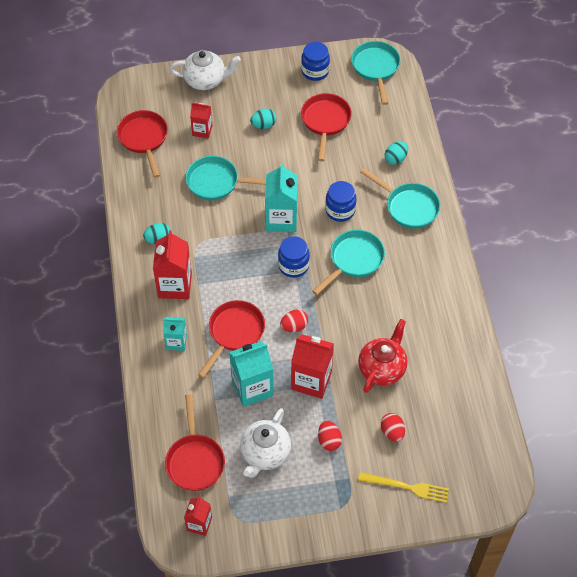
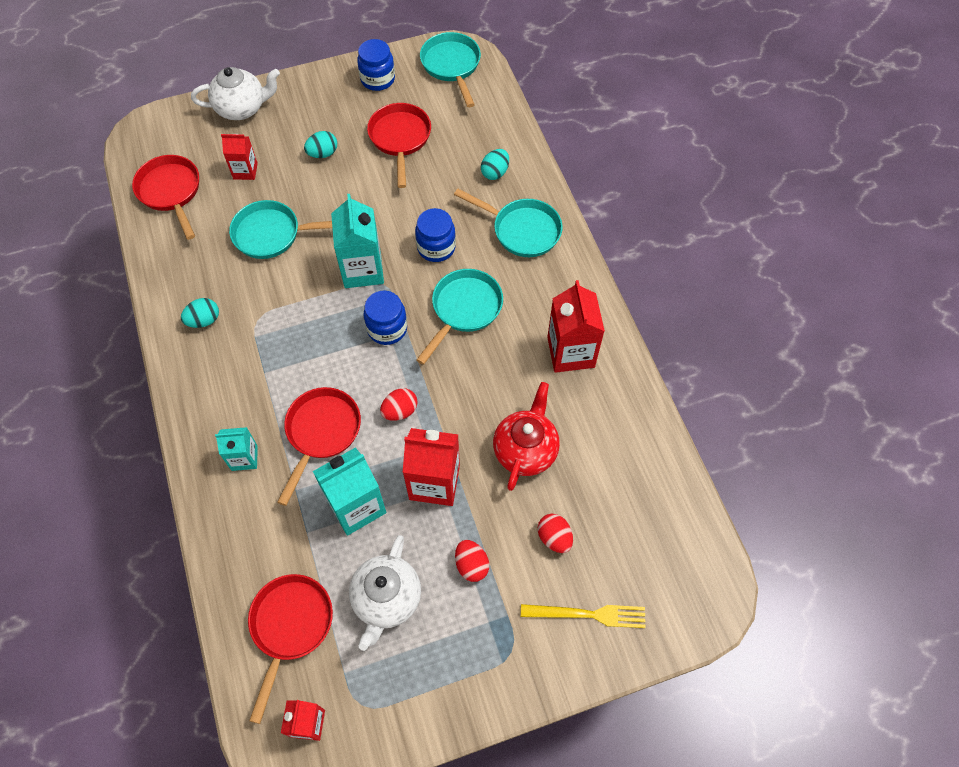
camera: 10 degrees left, 5 degrees up
(175, 285) = (233, 379): red carton -> red carton (570, 352)
(195, 460) = (290, 627): red pan -> red pan turned 150 degrees counterclockwise

